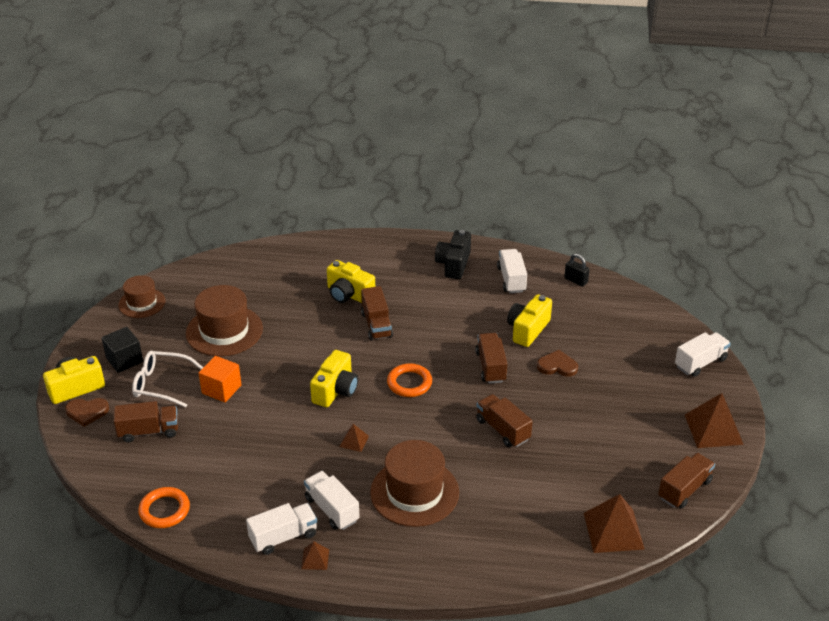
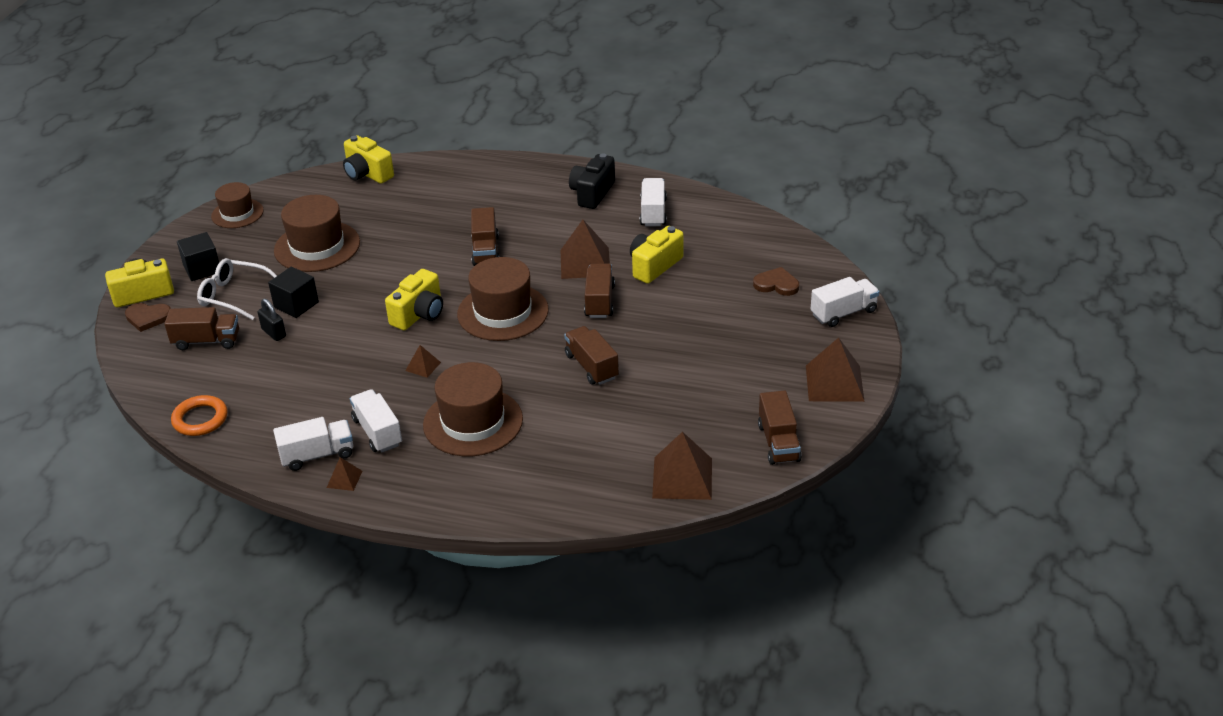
camera: 10 degrees right, 0 degrees up
(221, 389) = (296, 305): orange cube -> black cube
(349, 294) = (465, 218): yellow camera -> yellow camera (367, 174)
(409, 383) = (503, 312): orange ring -> brown hat
(467, 330) = (585, 262): none -> brown pyramid
(557, 366) = (675, 305): brown heart -> brown heart (776, 284)
(576, 280) = (727, 218): black padlock -> black padlock (274, 333)
(684, 489) = (778, 442): brown truck -> brown truck turned 120 degrees clockwise

